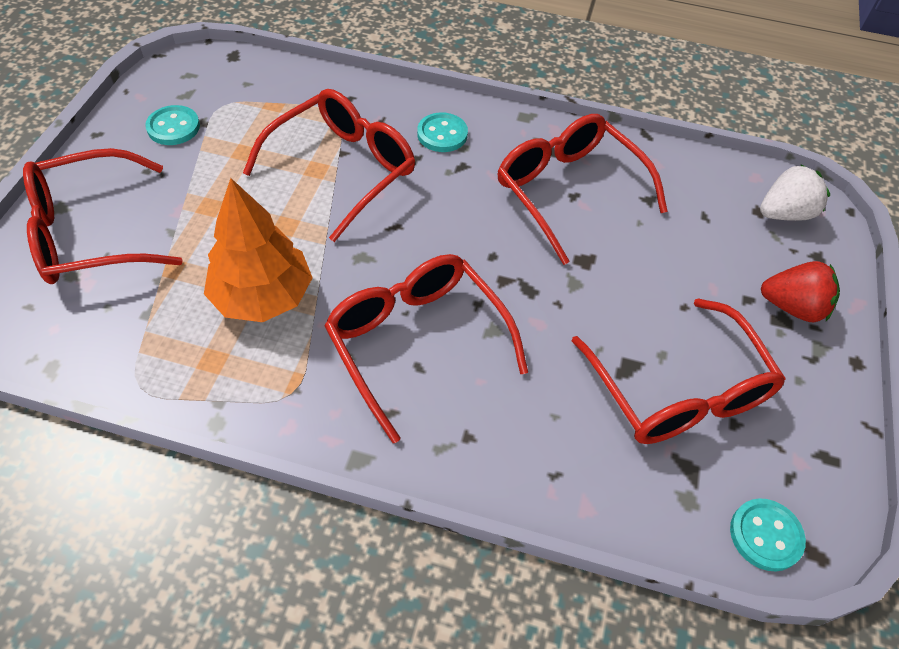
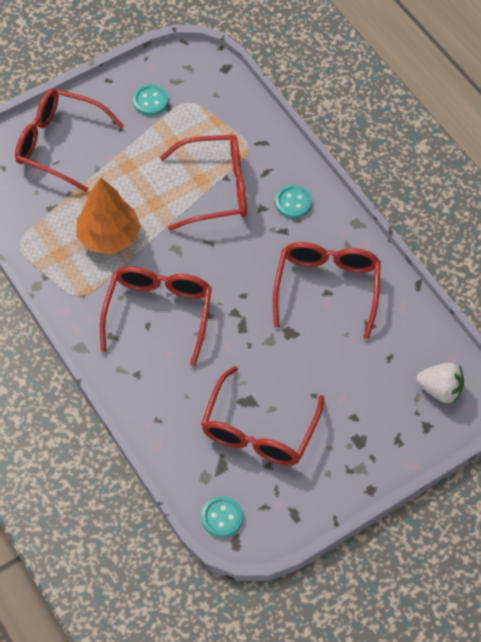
camera: 45 degrees right, 5 degrees up
(792, 307) = (373, 439): red strawberry -> none

